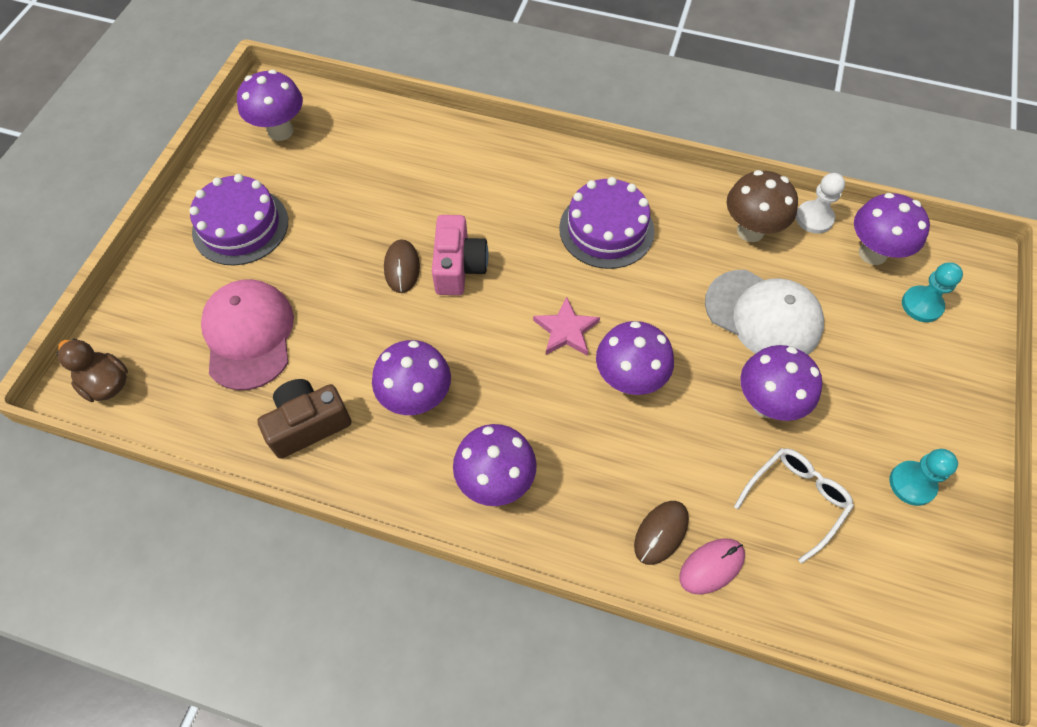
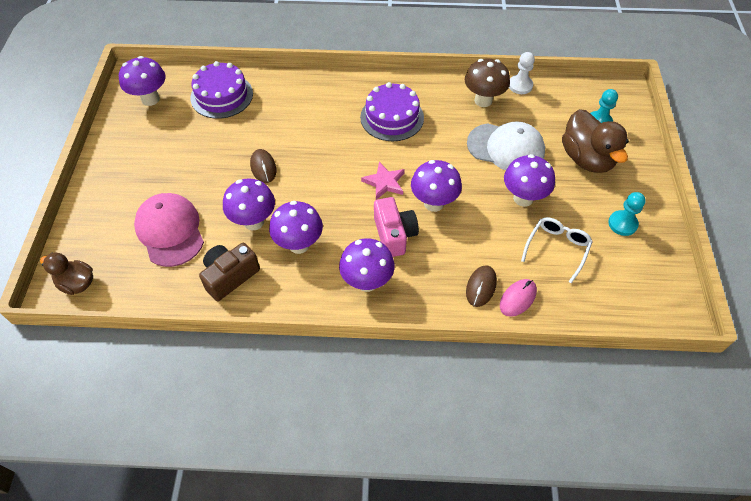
camera: 15 degrees left, 5 degrees down
(240, 226) = (141, 164): purple cake -> purple cake (221, 96)
(459, 267) = (302, 159): pink camera -> pink camera (394, 234)
(872, 253) = (561, 99): purple mushroom -> purple mushroom (253, 221)
(885, 361) = (586, 158): none -> brown duck

